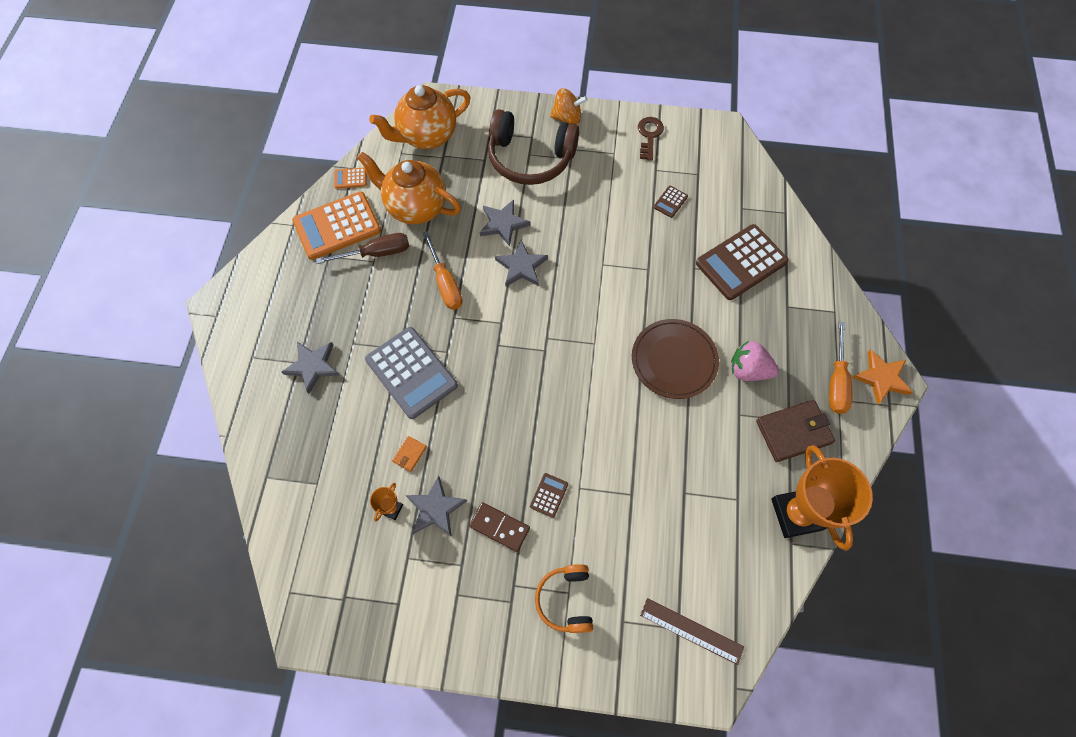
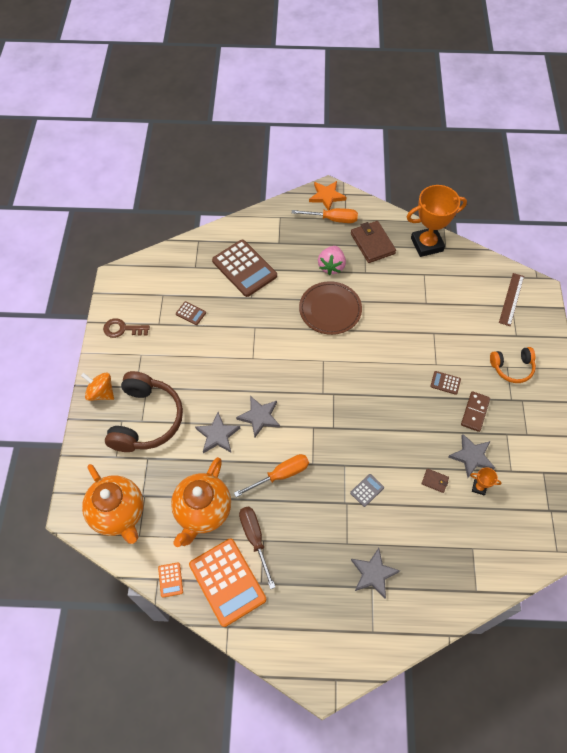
camera: 95 degrees left, 5 degrees down
(410, 454) = (434, 481): orange wallet -> brown wallet
(411, 372) = (367, 490): grey calculator -> grey calculator, size x0.43
(567, 118) = (101, 393): orange spinning top -> orange spinning top turned 60 degrees counterclockwise

